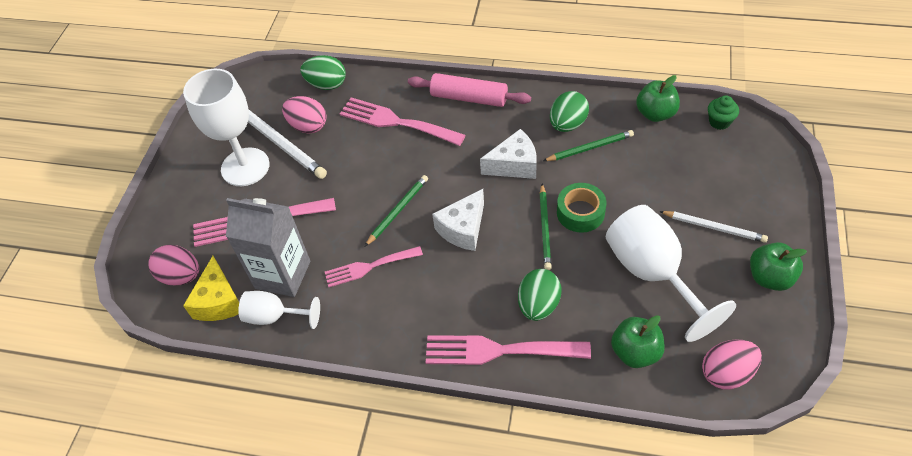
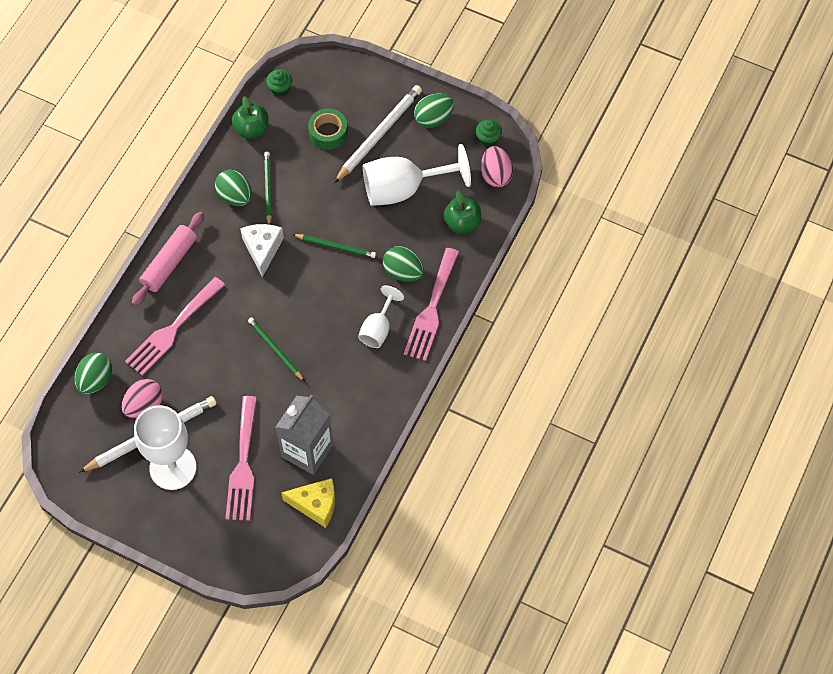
camera: 80 degrees left, 10 degrees up
(181, 276) = (278, 534): pink egg -> none
(274, 316) = (346, 462): white goblet -> white goblet (378, 328)
(369, 267) = (324, 383): pink fork -> none
(463, 229) = (313, 305): white cheese -> none
(580, 212) = (330, 217): green tape -> green tape (328, 133)
(714, 227) = (379, 134): white pencil -> white pencil, size x1.65
(769, 277) = (433, 118): green apple -> green egg
(776, 348) = (488, 139): none -> green cupcake

